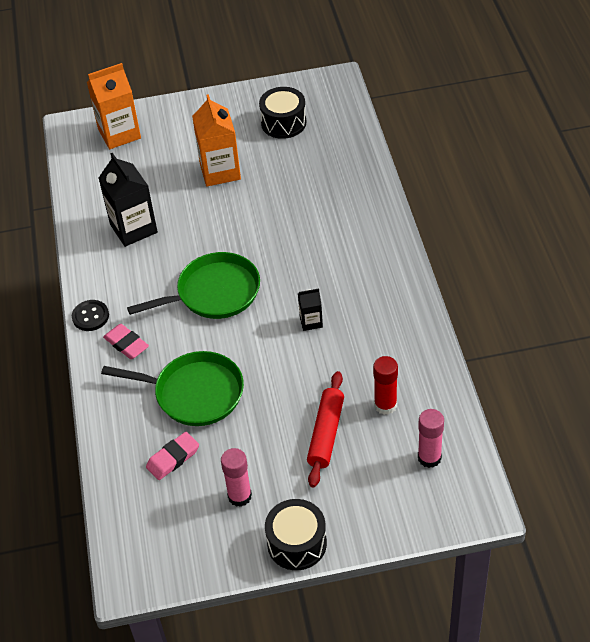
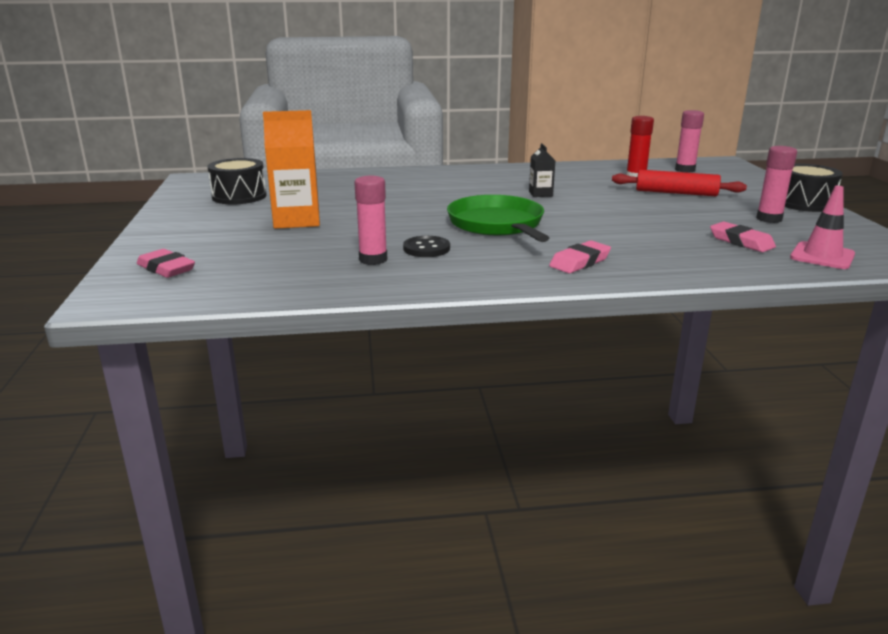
camera: 90 degrees left, 25 degrees down
(90, 316) = (533, 281): black button -> black button (426, 248)
(119, 134) = (166, 268): orange carton -> pink eraser
(133, 228) = (373, 259): black carton -> pink glue stick
(137, 509) = (822, 256): none -> pink traffic cone
(194, 393) = (646, 233): green pan -> none

